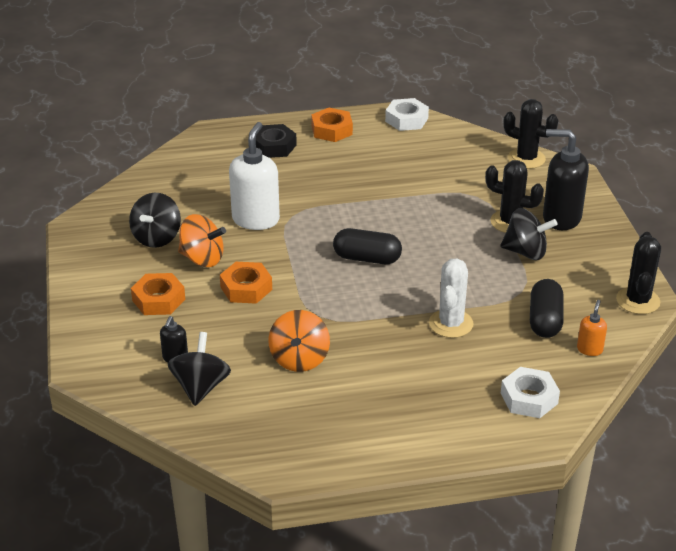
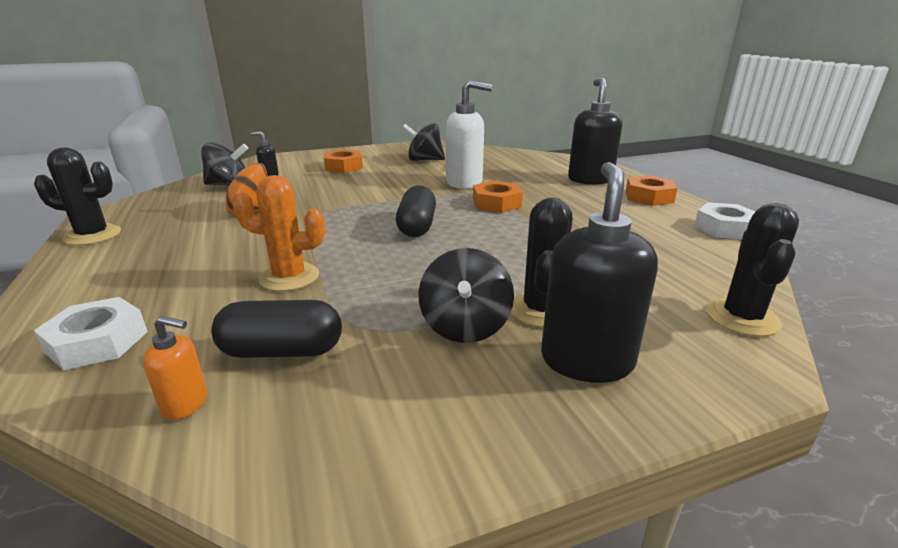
camera: 80 degrees right, 10 degrees down
(202, 259) = (400, 173): orange spinning top -> none
(246, 288) = (359, 187): orange nut -> orange nut (496, 203)
(274, 146) = (590, 180): black nut -> black soap dispenser
(451, 324) = (289, 277): white cactus -> orange cactus
(638, 301) = (329, 479): black cactus -> black cactus (93, 235)

